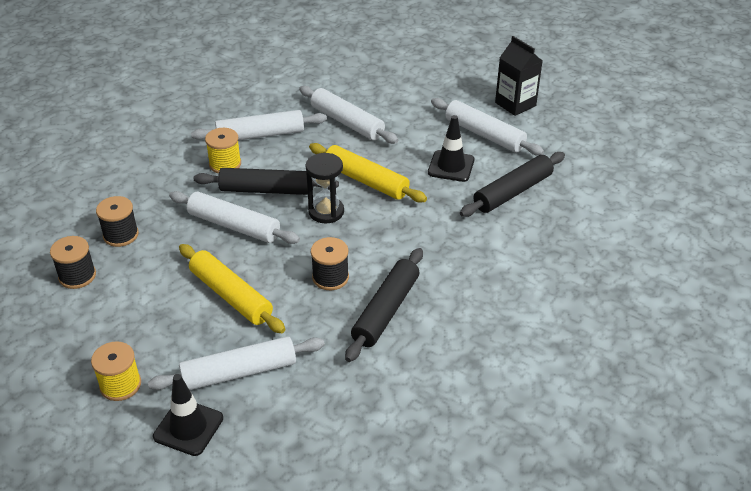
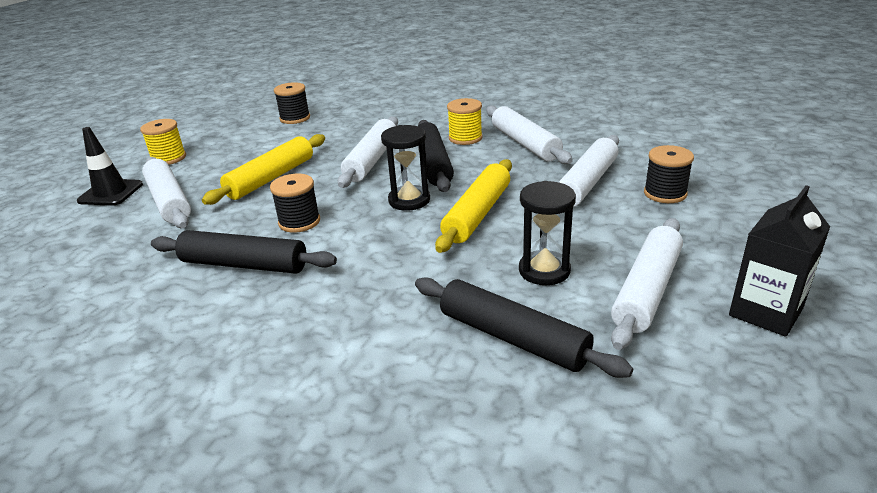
camera: 80 degrees right, 10 degrees down
(121, 235) = (347, 121): black spool -> black spool (665, 193)
(451, 166) = (544, 270): black traffic cone -> black hourglass

